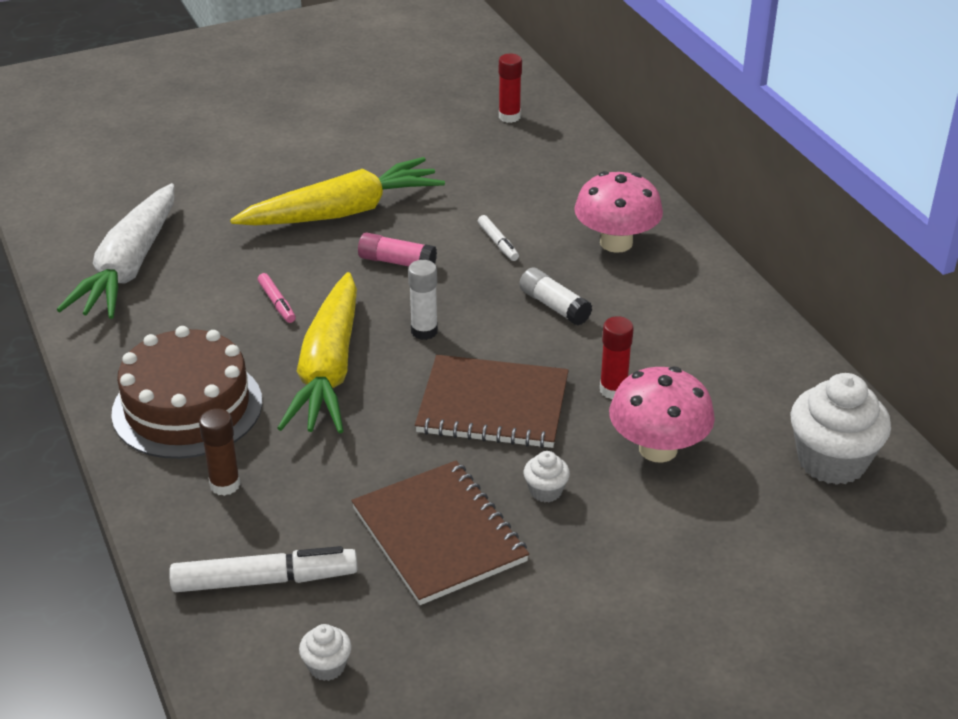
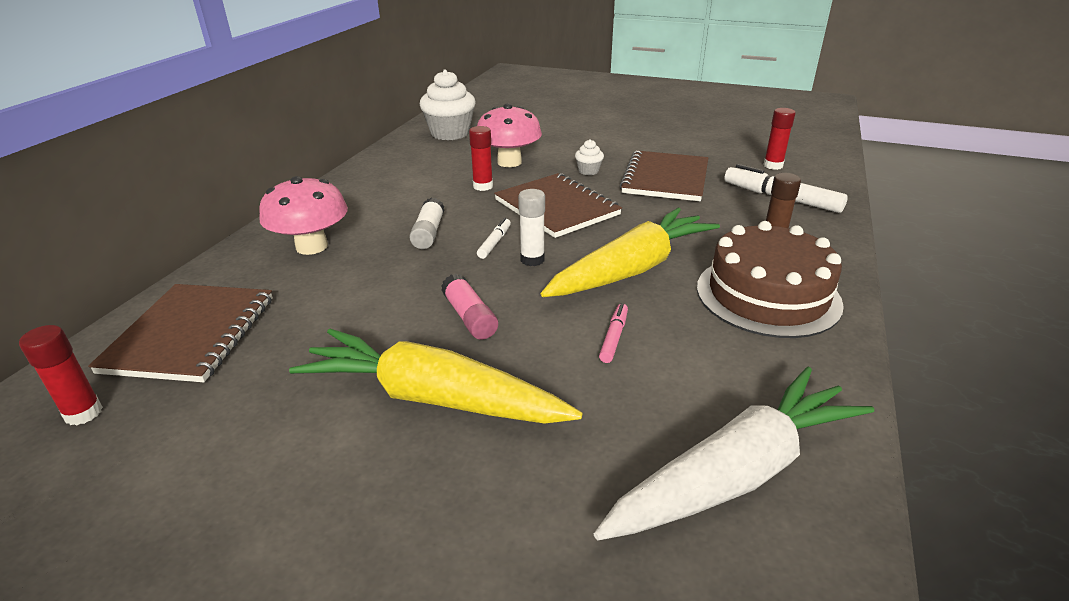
camera: 135 degrees left, 5 degrees down
(327, 666) = (773, 165): white cupcake -> red glue stick
(498, 243) = (375, 289): white marker -> white marker (494, 243)
(548, 162) = (191, 334): none -> brown notebook

